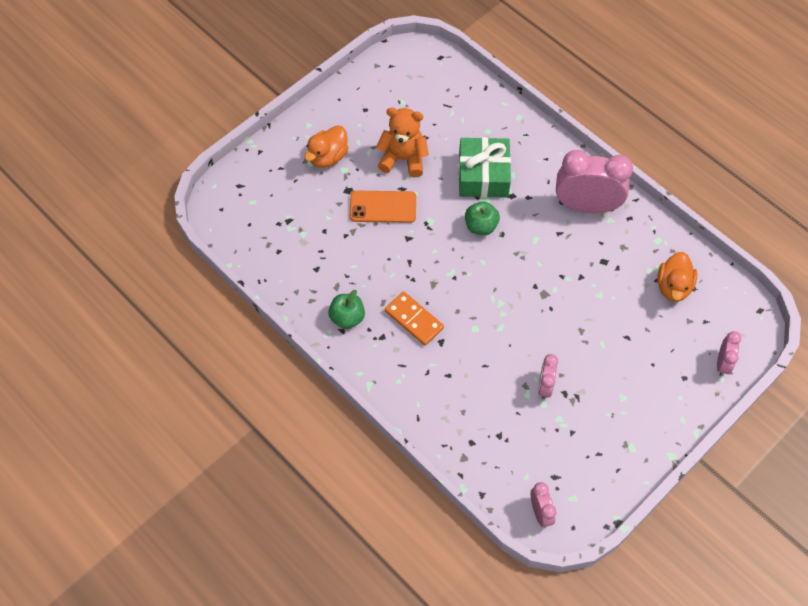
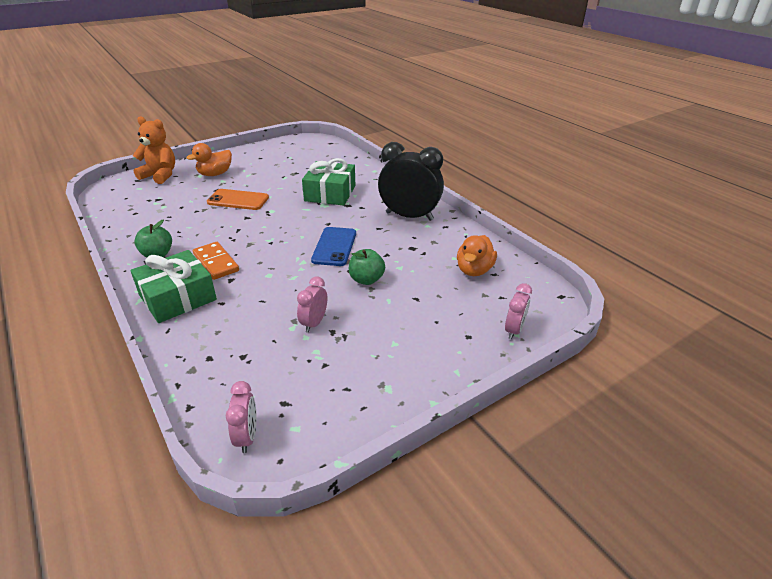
camera: 10 degrees right, 25 degrees down
(403, 159) = (272, 180): orange teddy bear -> orange teddy bear (160, 175)
(404, 375) = (178, 297): none -> green gift
(481, 226) = (312, 217): green apple -> green apple (366, 279)
(523, 273) = (334, 246): none -> blue phone
(586, 206) = (409, 216): pink clock -> black clock

